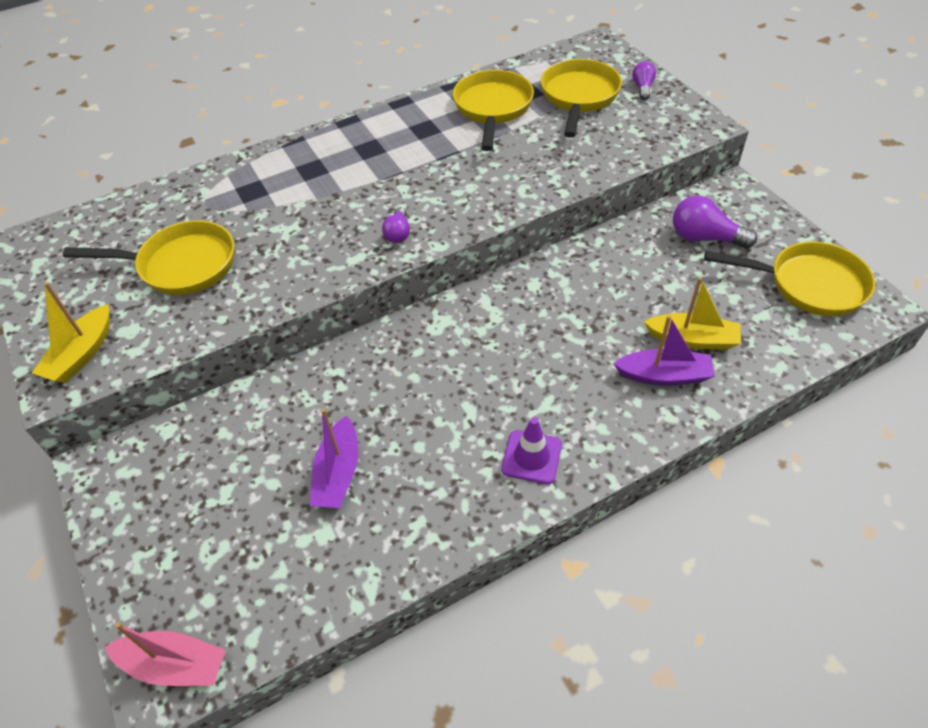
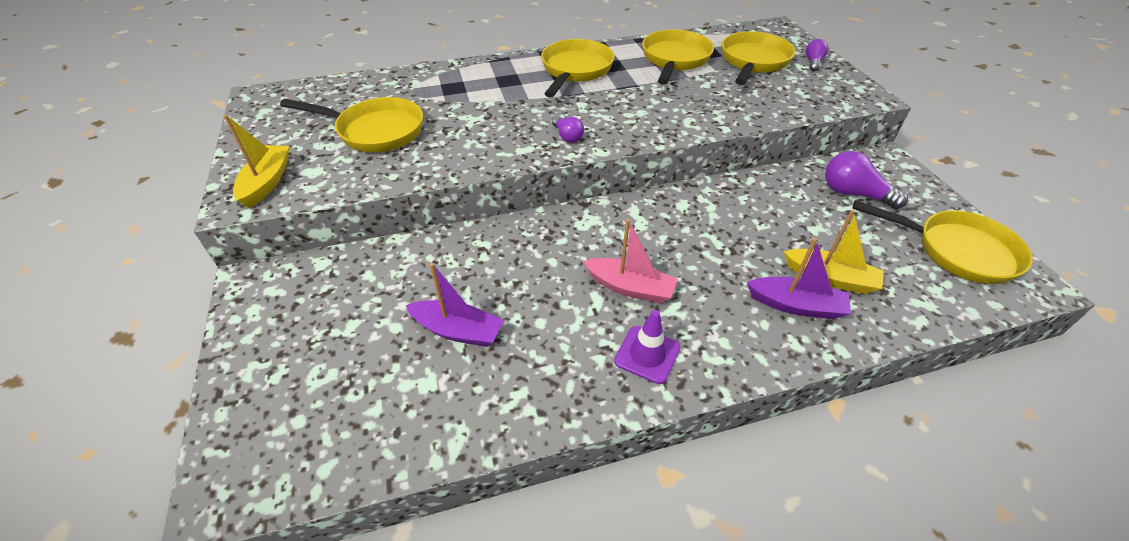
camera: 10 degrees right, 5 degrees down
(82, 354) = (267, 182): yellow boat -> yellow boat turned 150 degrees clockwise
(174, 665) = (243, 477): pink boat -> pink boat (630, 287)
(338, 473) = (458, 330): purple boat -> purple boat turned 90 degrees counterclockwise
(385, 143) = (575, 70): none -> yellow pan
(398, 233) = (567, 136): purple light bulb -> purple light bulb turned 45 degrees counterclockwise

